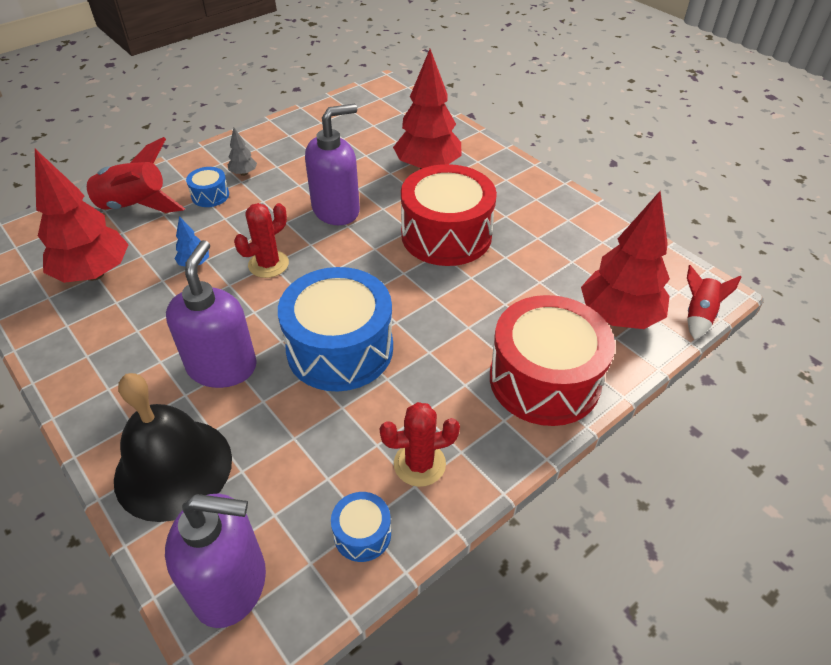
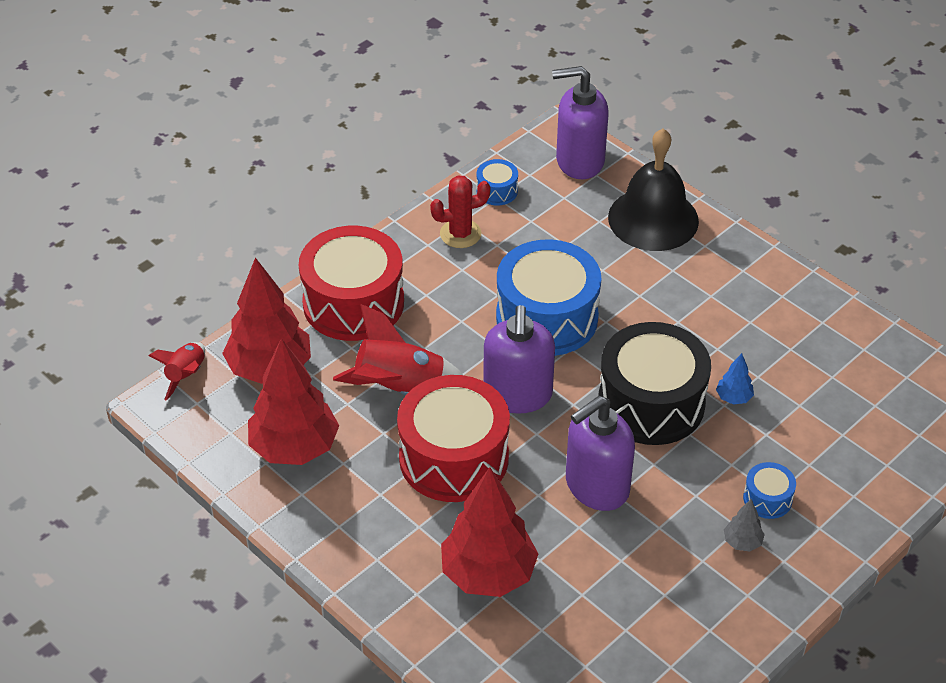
camera: 175 degrees right, 0 degrees up
(94, 274) = (835, 378): red tree -> red tree (295, 448)
(134, 207) = (853, 473): red rocket -> red rocket (400, 389)
(222, 366) = (651, 294): purple soap dispenser -> purple soap dispenser (517, 395)
(268, 264) = (651, 403): red cactus -> black drum

